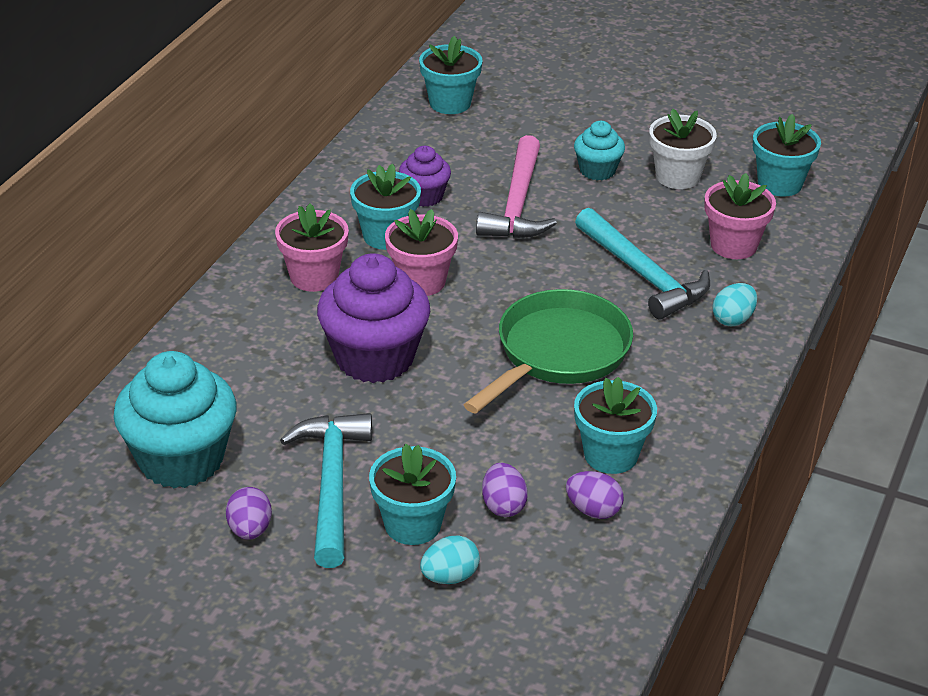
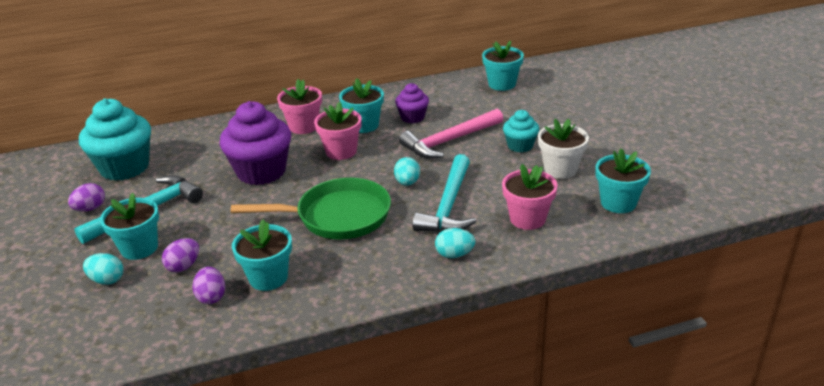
camera: 50 degrees right, 5 degrees down
(560, 275) = (407, 183): none -> turquoise egg

